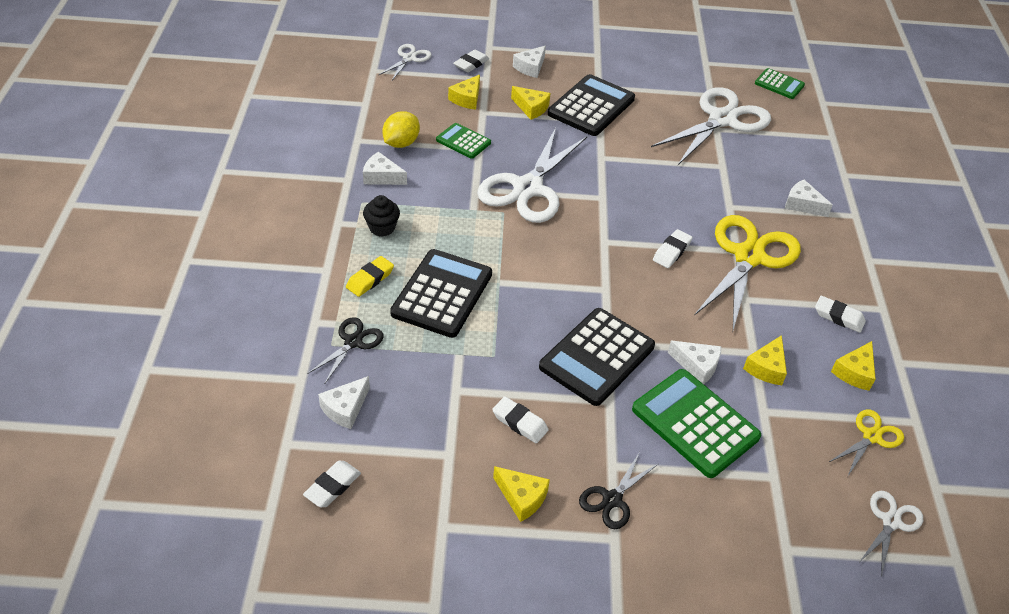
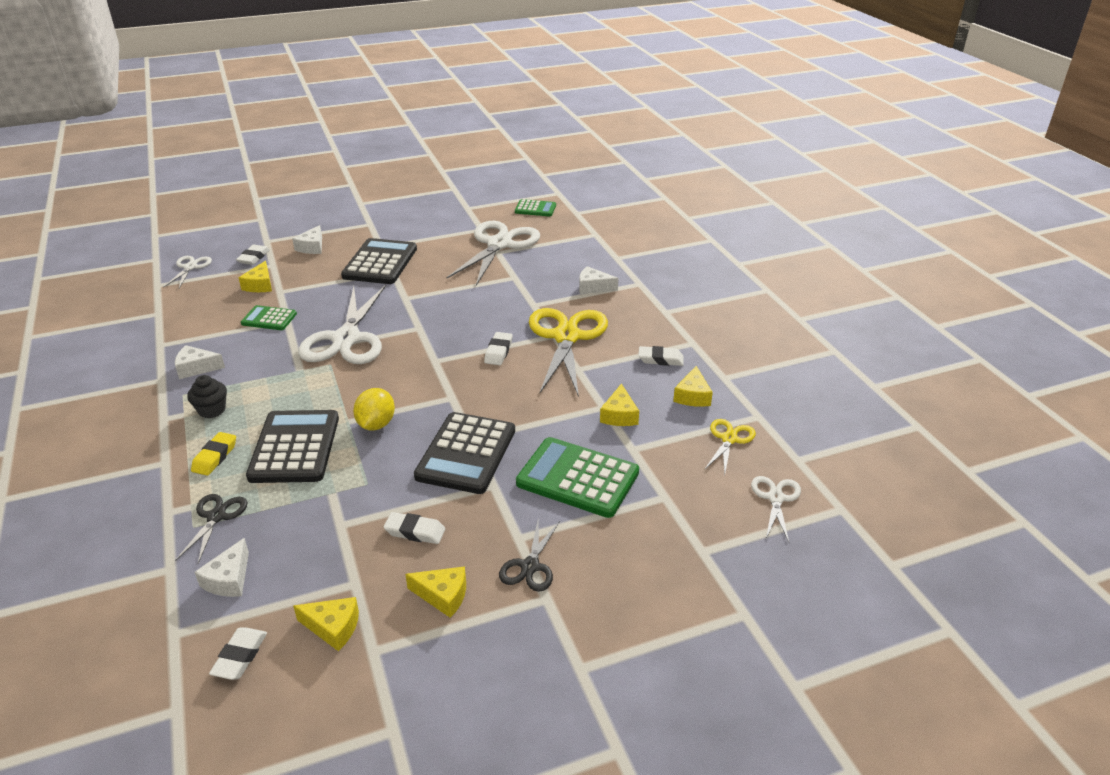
camera: 20 degrees left, 10 degrees down
(401, 143) = (206, 336): yellow lemon -> yellow lemon (376, 424)
(531, 108) = (324, 277): yellow cheese -> yellow cheese (333, 627)
(697, 366) = (559, 432): white cheese -> none

